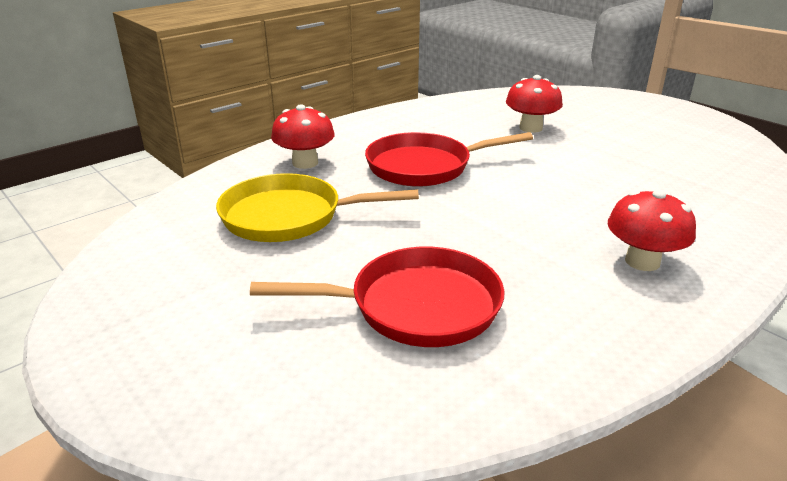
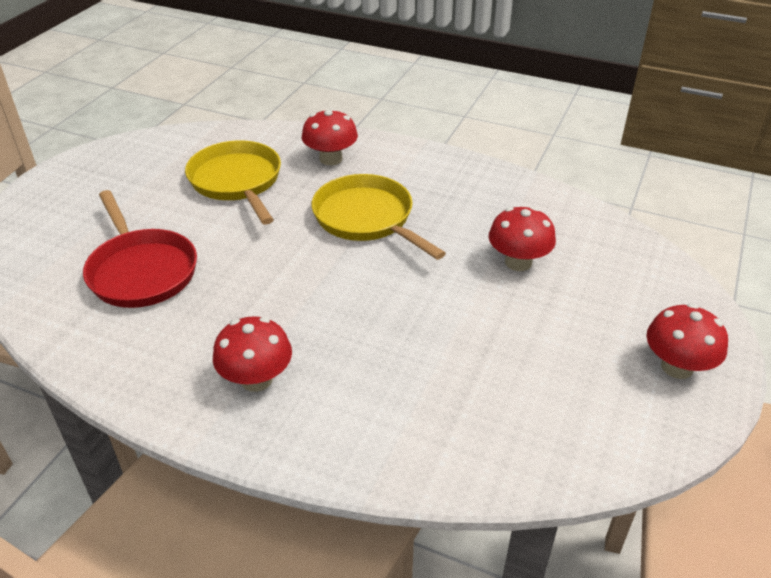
camera: 65 degrees right, 10 degrees up
(425, 166) = (367, 219): red pan -> yellow pan
(666, 113) = (677, 367): none -> red mushroom

